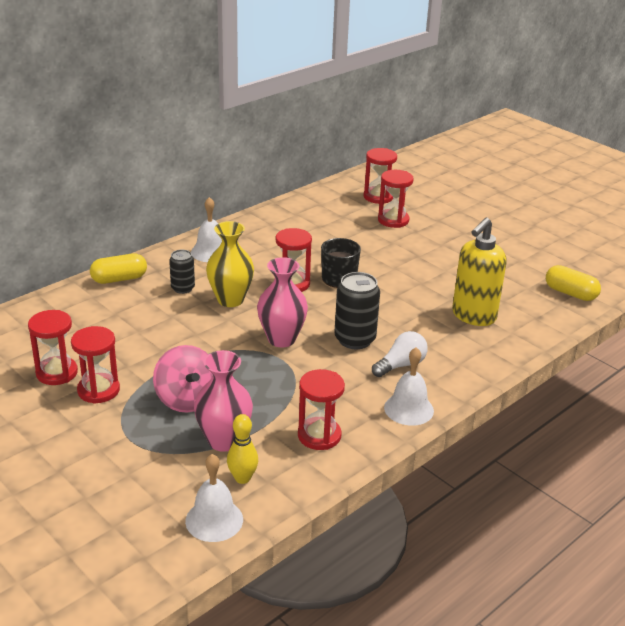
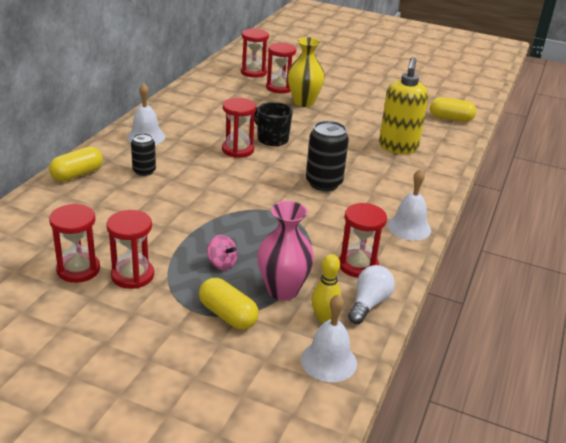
camera: 25 degrees left, 0 degrees up
(155, 450) = (227, 315): none -> yellow capsule
(187, 399) = (222, 264): pink spinning top -> pink spinning top, size x0.55
(230, 300) = (195, 172): yellow vase -> yellow vase (303, 102)
(281, 339) = (264, 195): pink vase -> none
(401, 365) = (375, 195): white light bulb -> white light bulb (368, 304)

